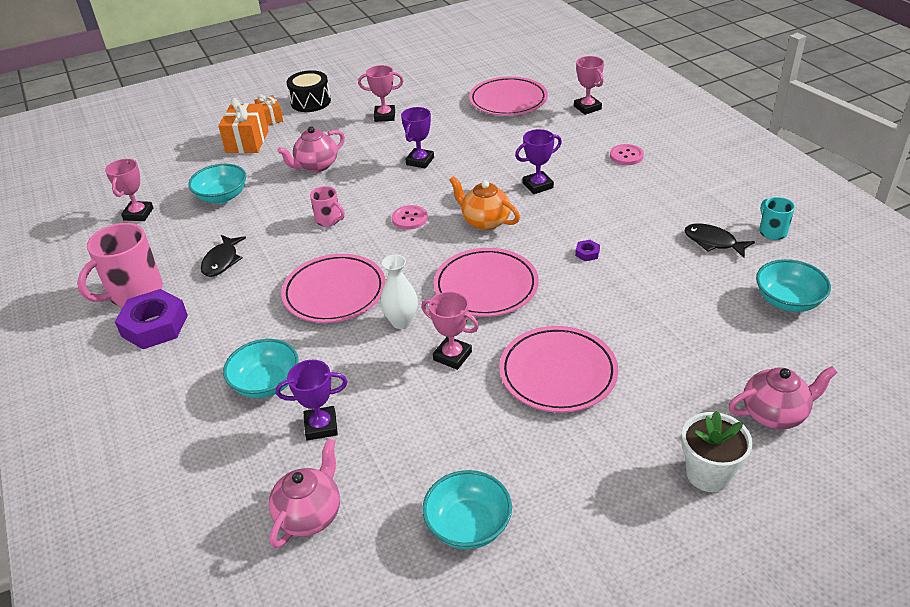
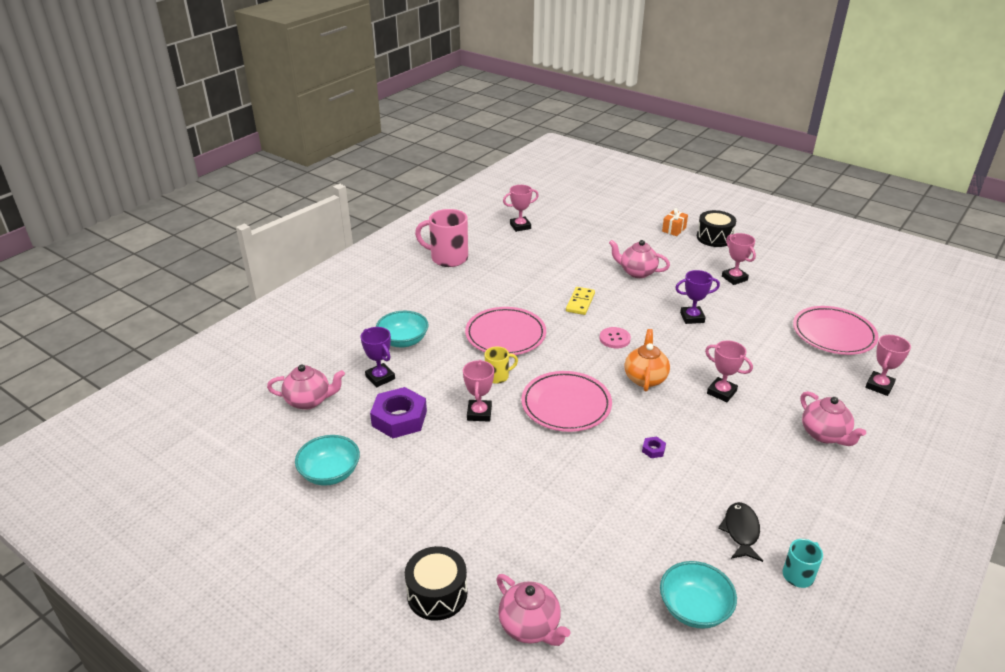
camera: 60 degrees right, 5 degrees down
(154, 325) = (425, 278): purple nut -> purple nut (399, 418)
(222, 196) = (565, 248): turquoise bowl -> none
(222, 261) = (501, 277): black fish -> none
(247, 142) = (635, 232): orange gift -> none
(329, 220) = (580, 302): pink mug -> yellow domino
(401, 321) = (498, 376): white vase -> yellow mug
(538, 185) = (721, 392): purple trophy -> pink trophy
(558, 373) = (496, 474): pink plate -> none
(626, 156) = (824, 435): pink button -> pink teapot
(708, 474) = (437, 594): white flower pot -> black drum

